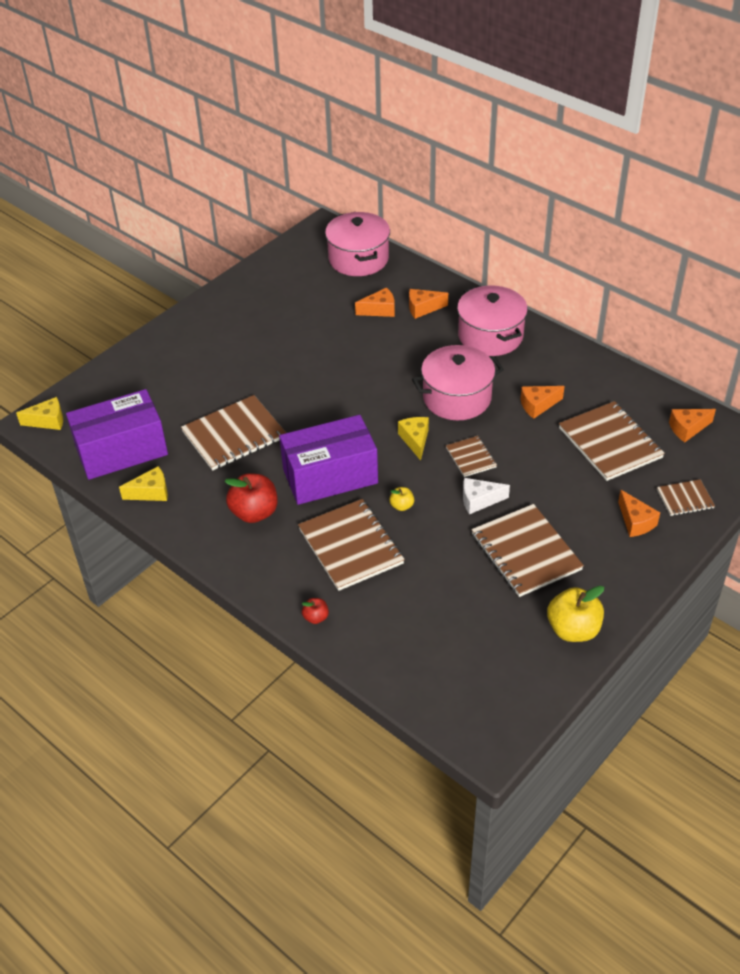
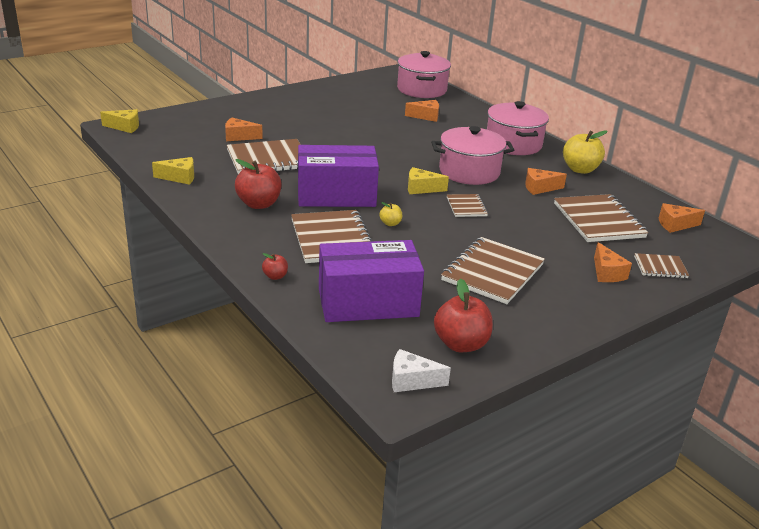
camera: 10 degrees right, 15 degrees down
(121, 451) = (171, 152): purple box -> purple box (368, 303)
(415, 440) = (421, 188): yellow cheese -> yellow cheese turned 90 degrees counterclockwise
(423, 308) = (462, 121): orange cheese -> orange cheese (239, 137)
(479, 500) = (462, 233): white cheese -> white cheese (411, 381)
(524, 660) = (461, 344): none -> red apple
(526, 552) = (492, 272): brown notebook -> brown notebook turned 45 degrees clockwise
(573, 629) = (519, 332): yellow apple -> yellow apple (580, 169)

